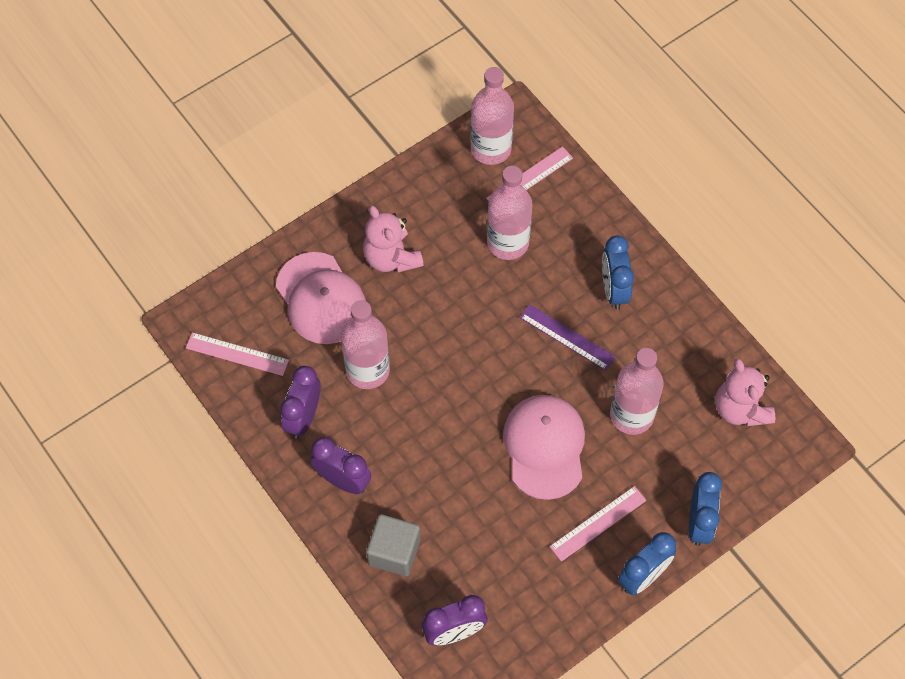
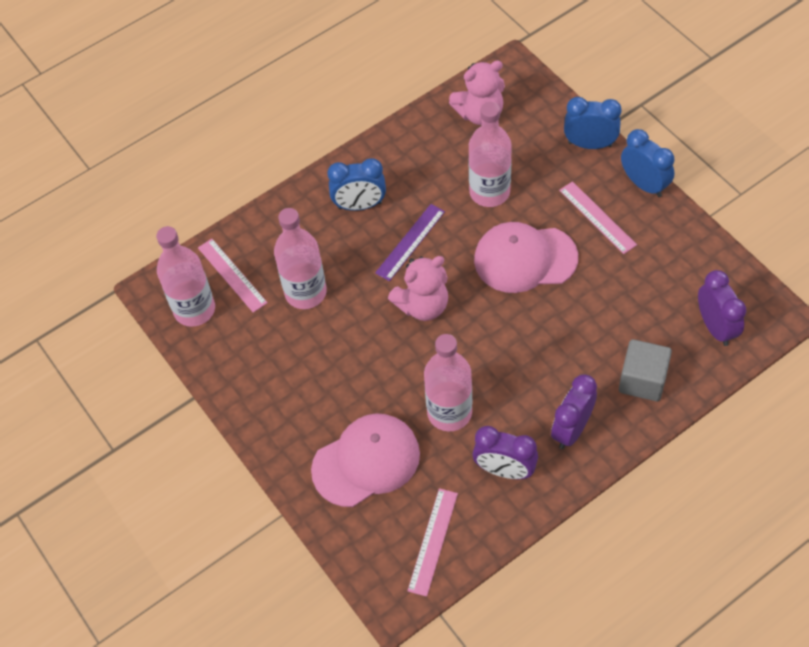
camera: 85 degrees left, 5 degrees down
(391, 258) = (319, 396): pink teddy bear -> pink teddy bear (423, 305)

